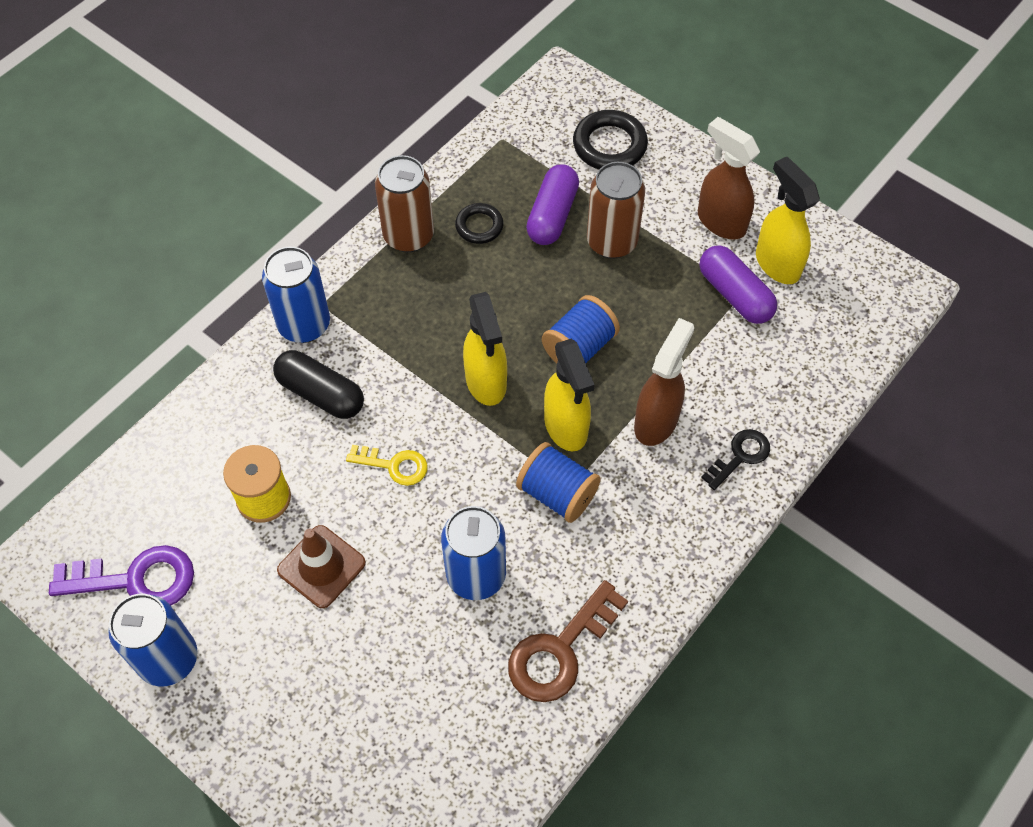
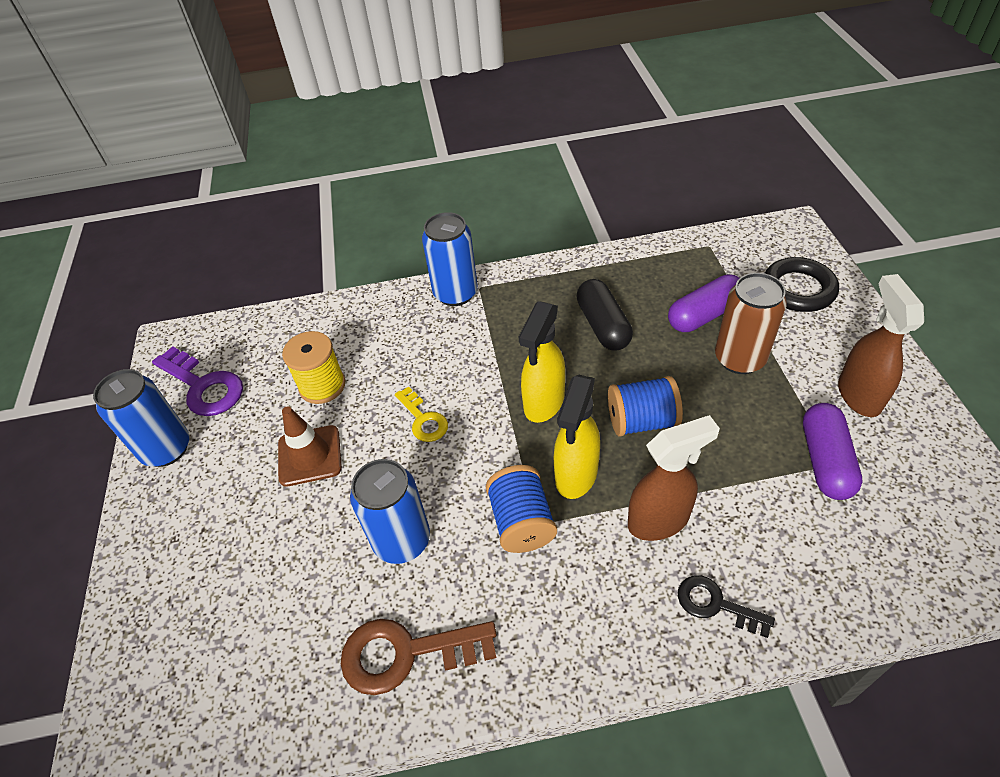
camera: 45 degrees right, 10 degrees down
(321, 394) = (423, 342): black capsule -> black capsule (603, 325)
(408, 236) = (579, 275): brown can -> none
(479, 226) = (638, 294): black ring -> none
(740, 456) = (715, 604): black key -> black key turned 150 degrees counterclockwise
(776, 264) = (891, 458): yellow spray bottle -> none

